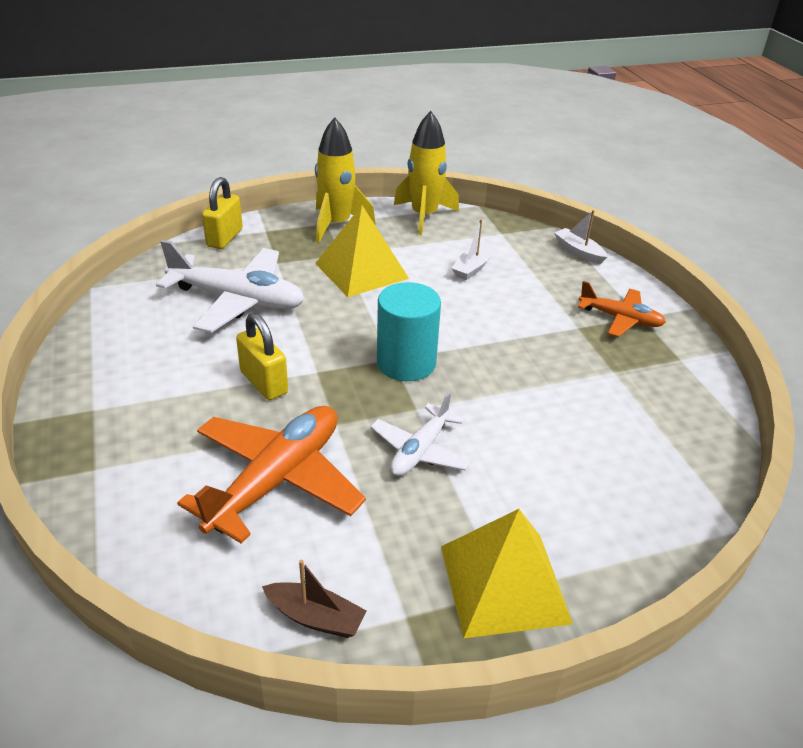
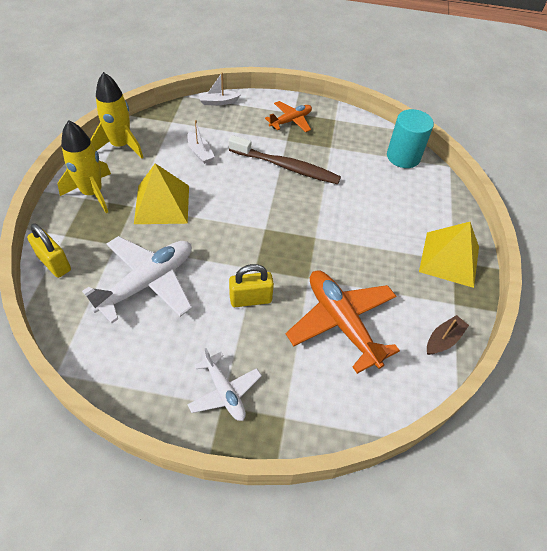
camera: 65 degrees left, 15 degrees up
(406, 363) = (273, 224): turquoise cylinder -> turquoise cylinder (403, 156)
(420, 450) = (349, 250): white plane -> white plane (224, 392)
(524, 342) = (286, 166): none -> brown toothbrush

